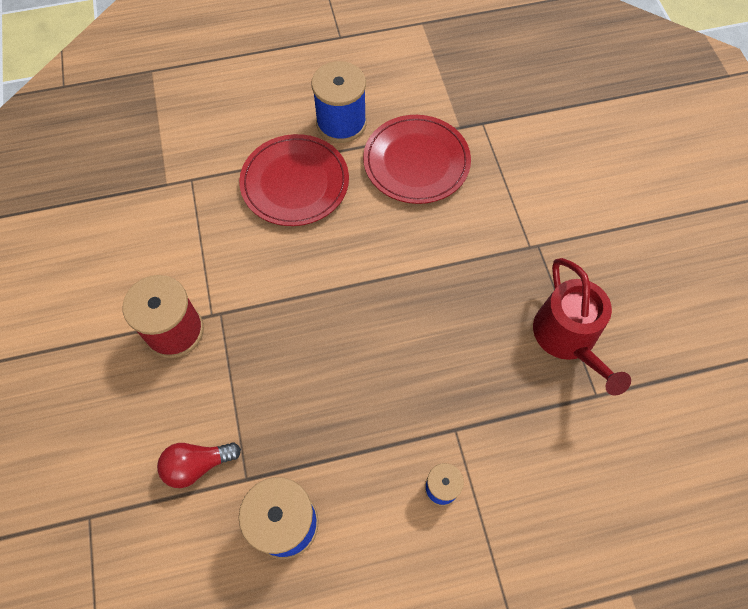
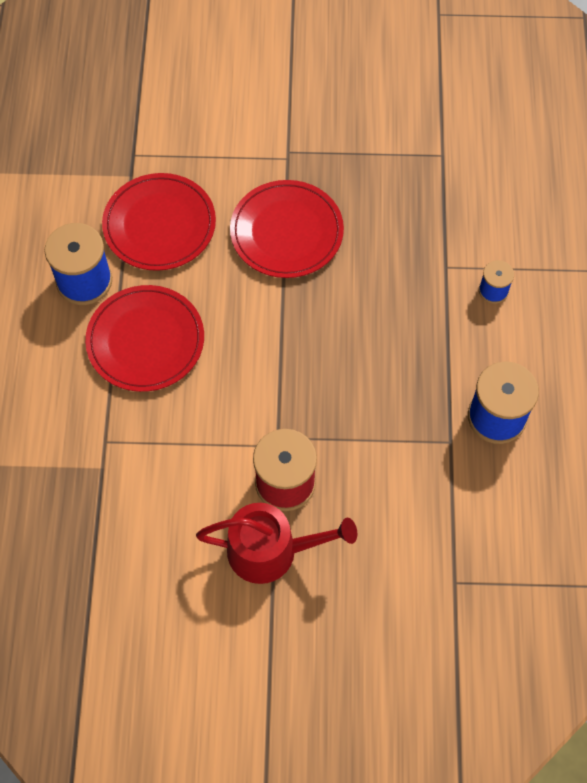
camera: 75 degrees left, 0 degrees up
(197, 465) = (428, 481): red light bulb -> none
(445, 266) = (286, 232): none -> red plate
(568, 338) = (386, 158): red watering can -> red watering can (271, 551)

